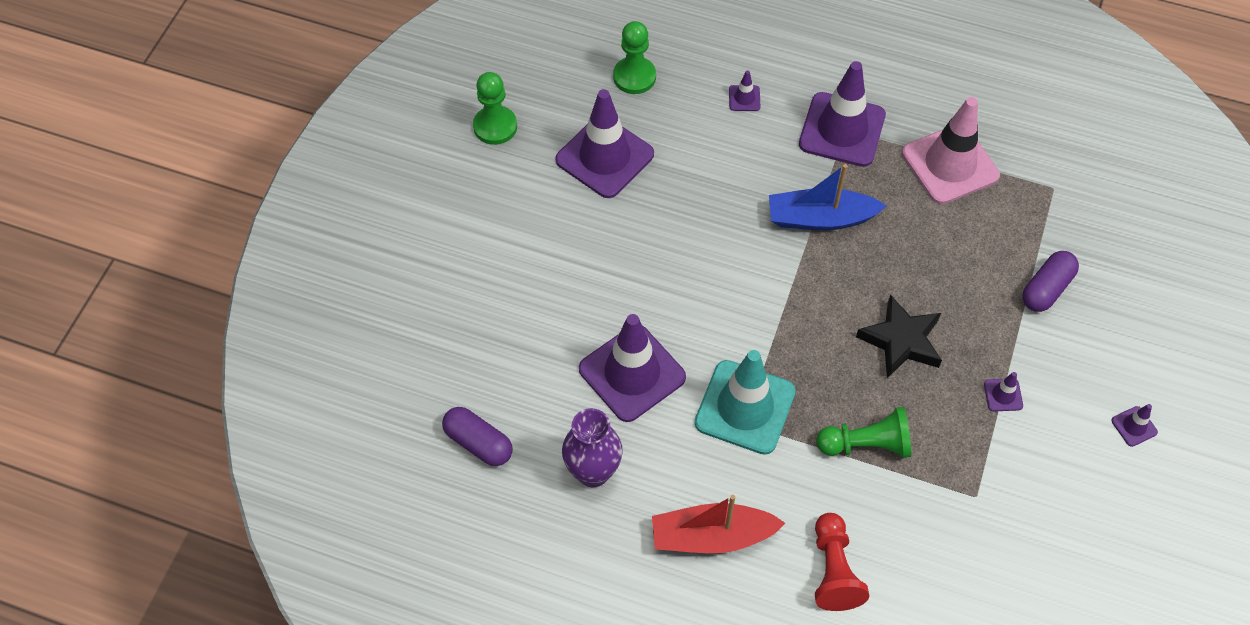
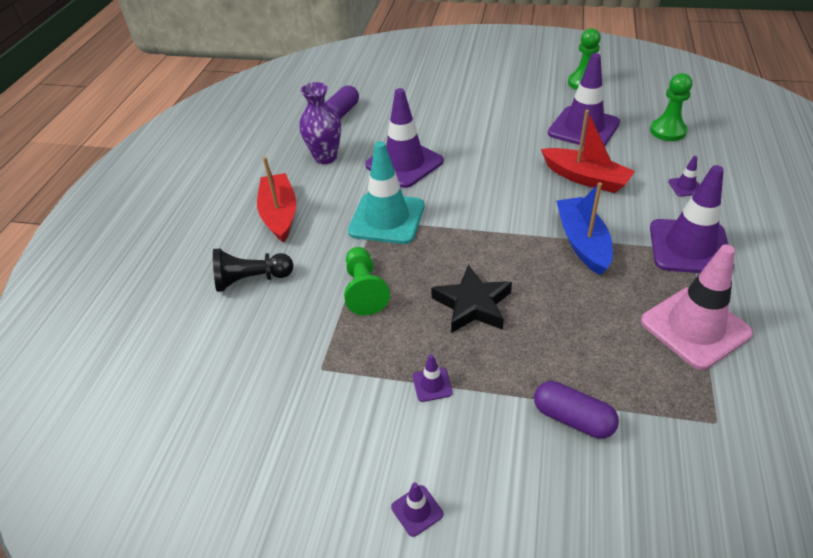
camera: 85 degrees right, 15 degrees down
(708, 184) = (585, 178): none -> red boat
(833, 570) = (251, 280): red pawn -> black pawn

